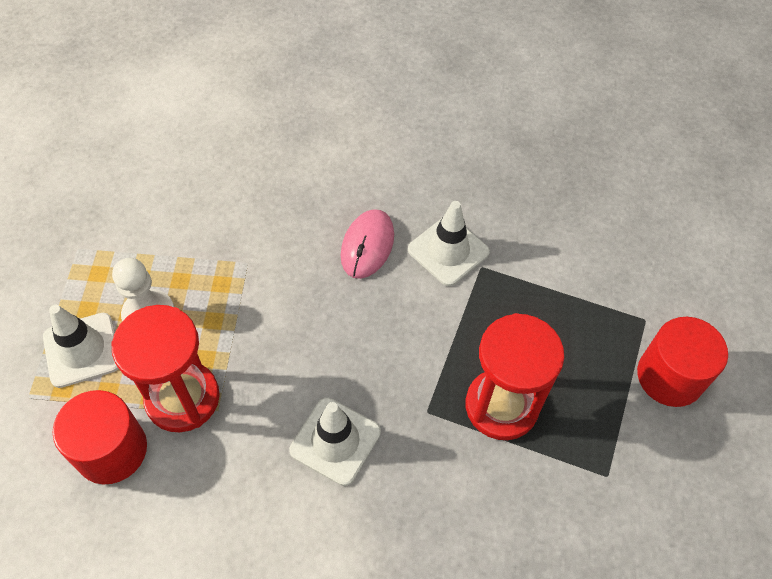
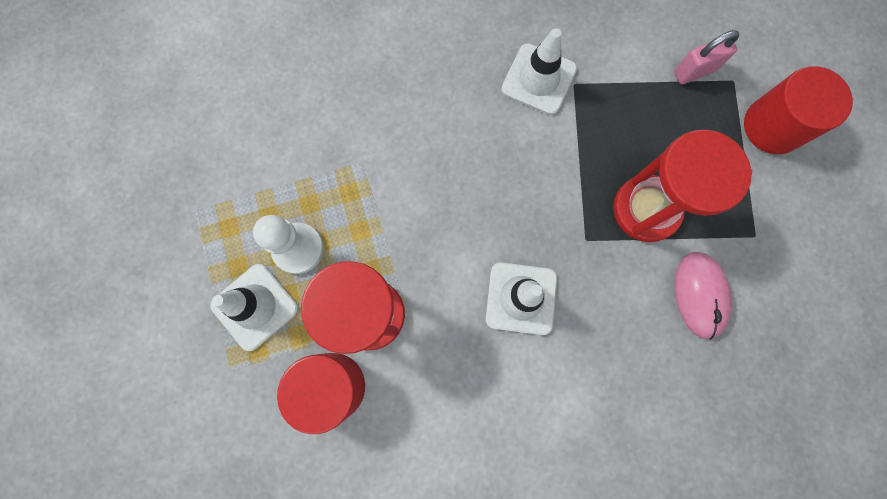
camera: 20 degrees left, 20 degrees up
(367, 245) = (464, 102): pink mouse -> pink mouse (699, 295)
(607, 297) = (694, 71): none -> pink padlock

